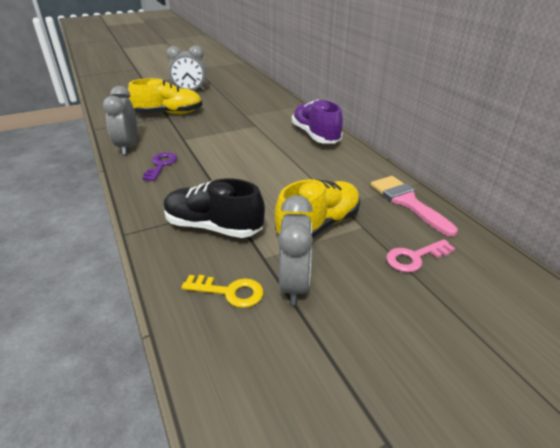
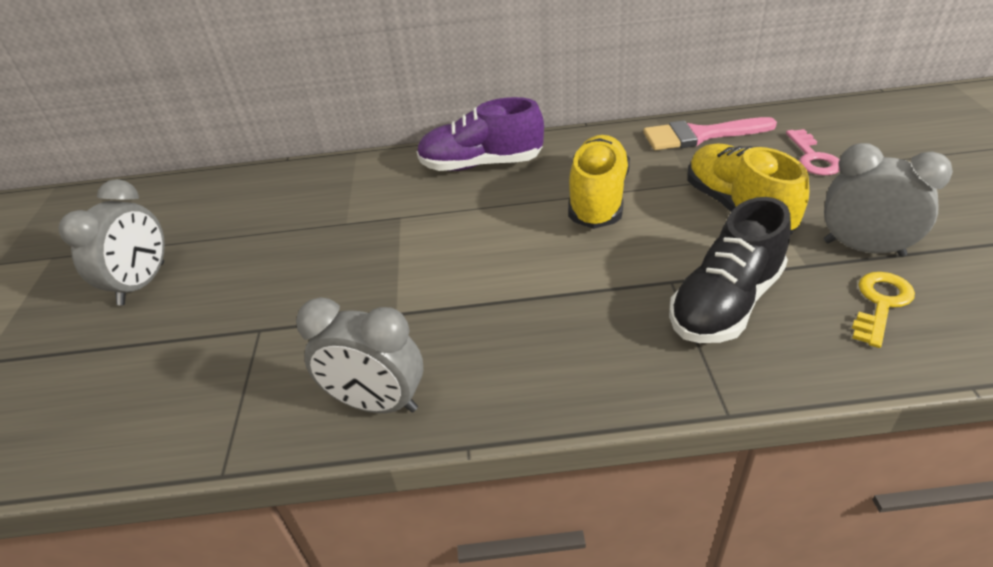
camera: 65 degrees left, 5 degrees up
(161, 165) = (492, 352): purple key -> none
(169, 113) = (244, 326): yellow shoe -> yellow shoe (598, 199)

